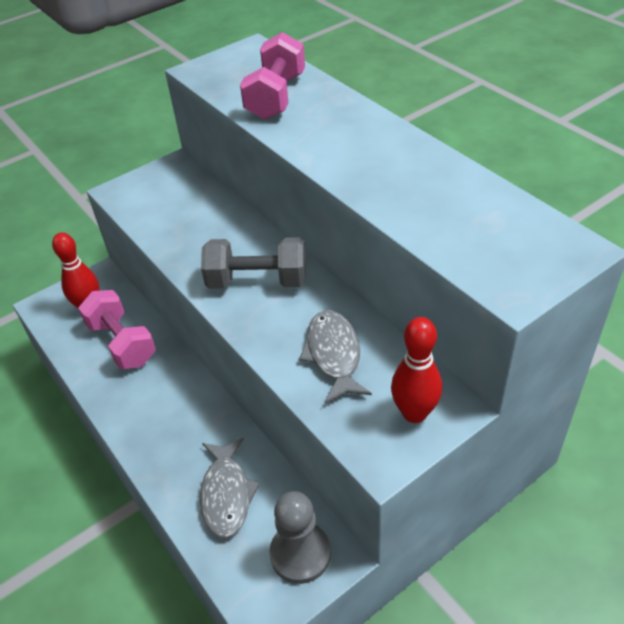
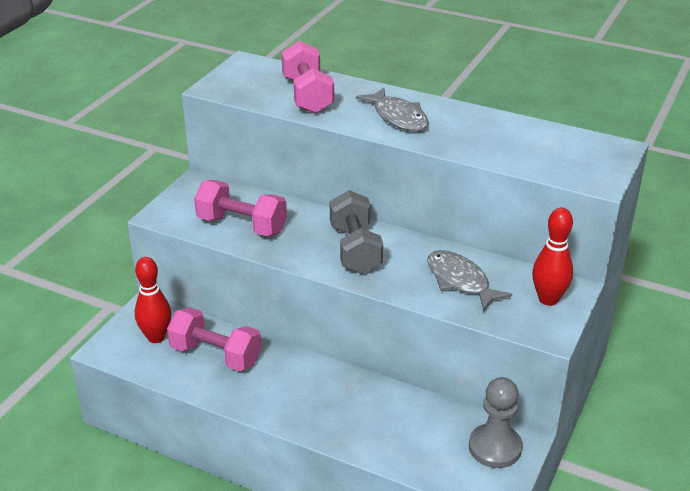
camera: 30 degrees left, 10 degrees down
(175, 222) = (242, 225): none -> pink dumbbell
(226, 494) = (405, 431): grey fish -> grey fish (398, 117)
(257, 281) = (355, 249): grey dumbbell -> grey dumbbell turned 75 degrees counterclockwise

